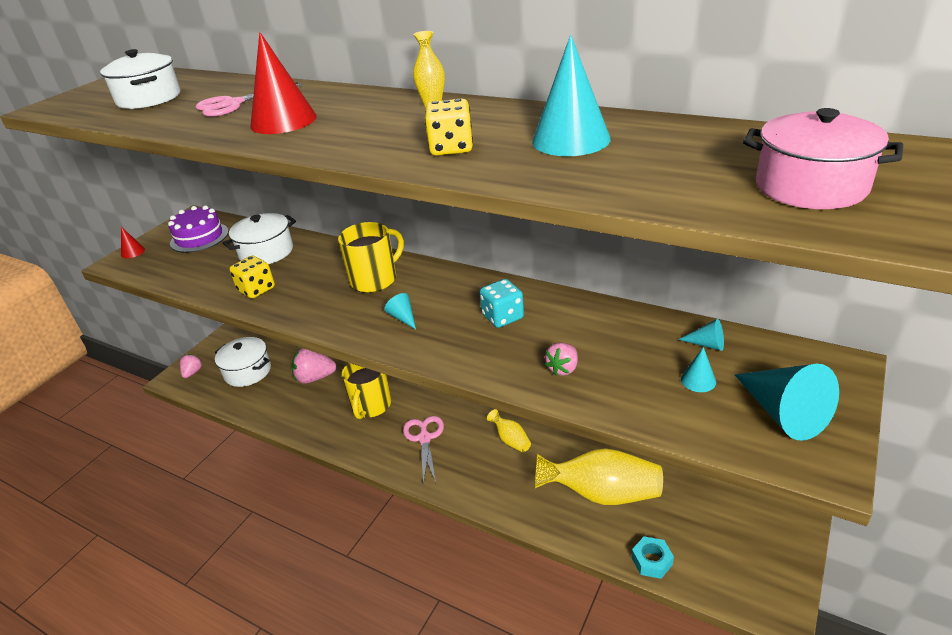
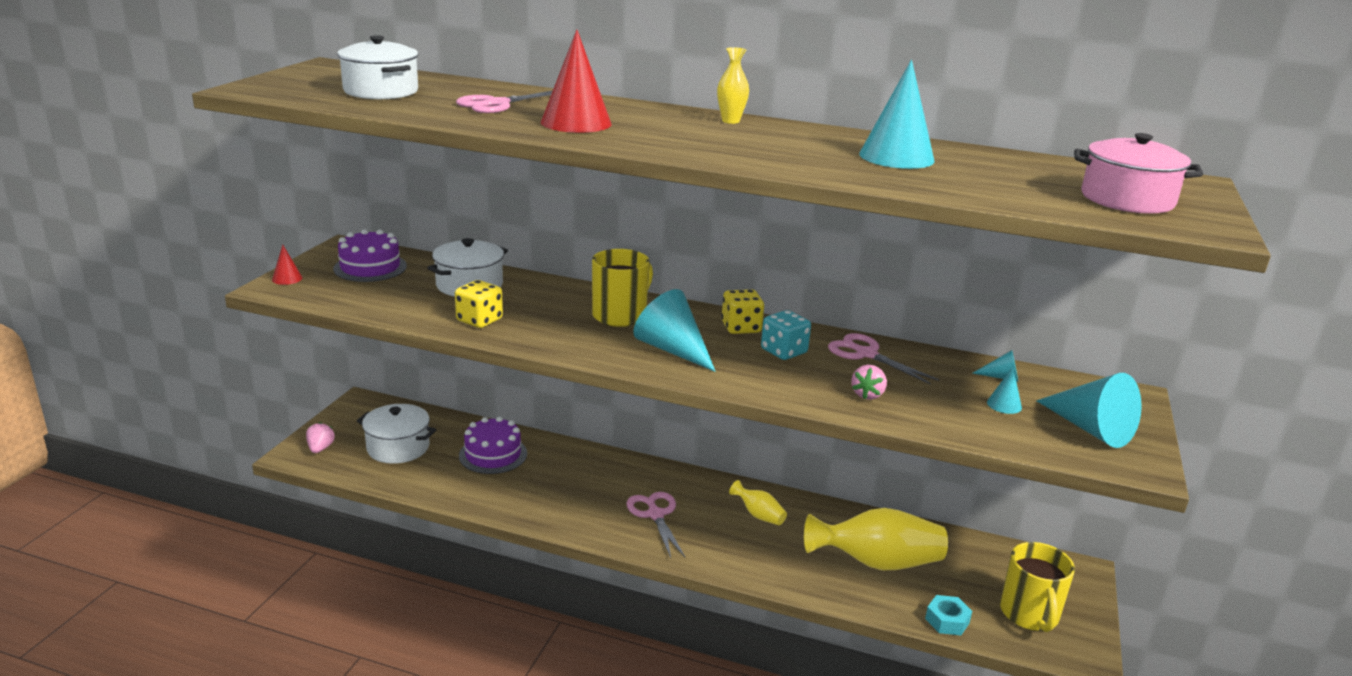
camera: 15 degrees left, 10 degrees down
(315, 378) = (493, 454): pink strawberry -> purple cake
(371, 405) = (576, 483): yellow mug -> yellow mug (1029, 614)
(403, 317) = (672, 350): turquoise cone -> turquoise cone, size x2.09
(451, 148) = (784, 156): yellow dice -> yellow dice (741, 328)
(580, 318) = (866, 354): none -> pink scissors

